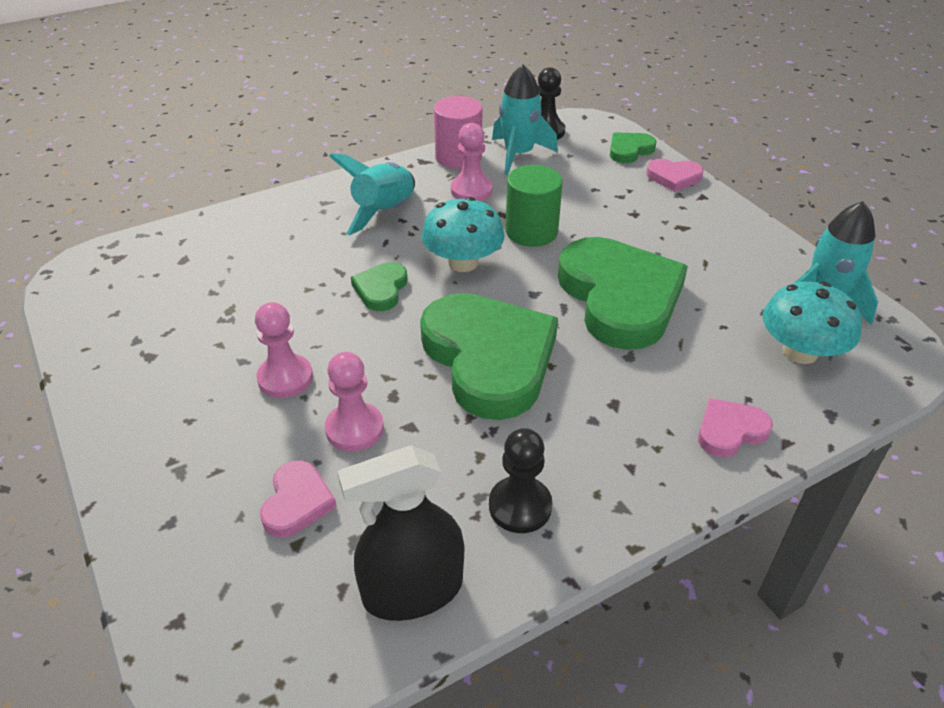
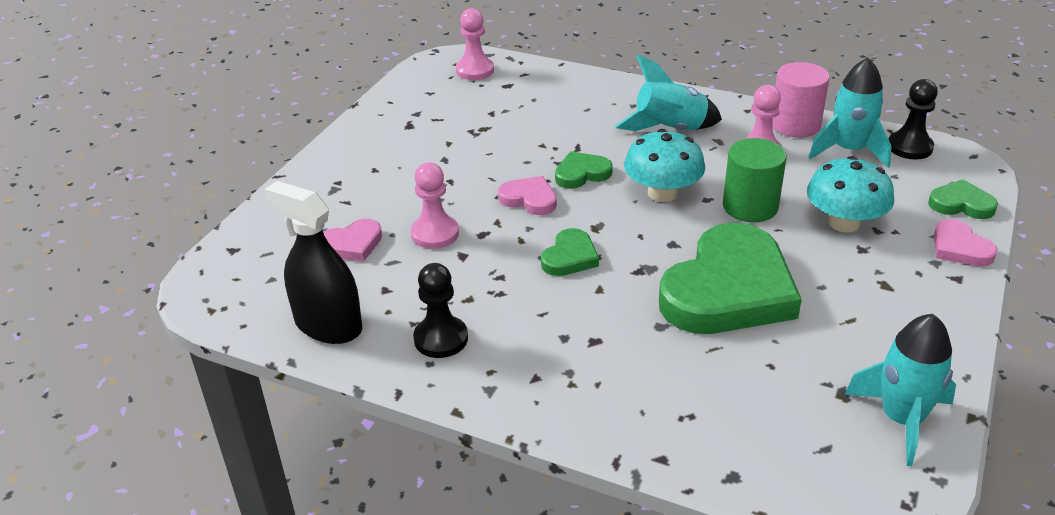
camera: 55 degrees right, 5 degrees down
(285, 378) = (448, 183): pink pawn -> pink pawn (475, 70)
(489, 358) = (570, 257): green heart -> green heart, size x0.45
(730, 431) = (637, 418): pink heart -> pink heart (529, 199)
(800, 352) = (797, 427): turquoise mushroom -> turquoise mushroom (844, 223)

